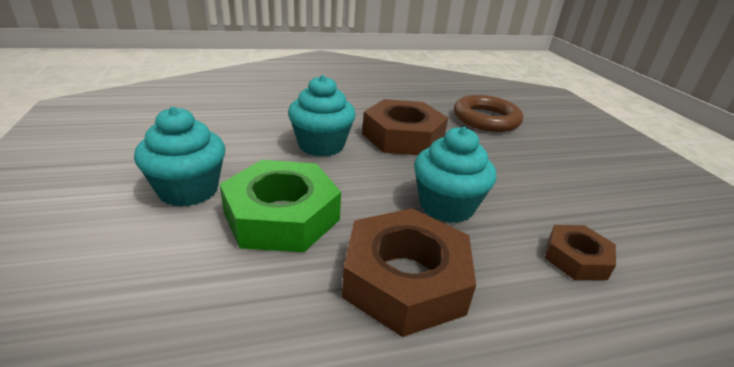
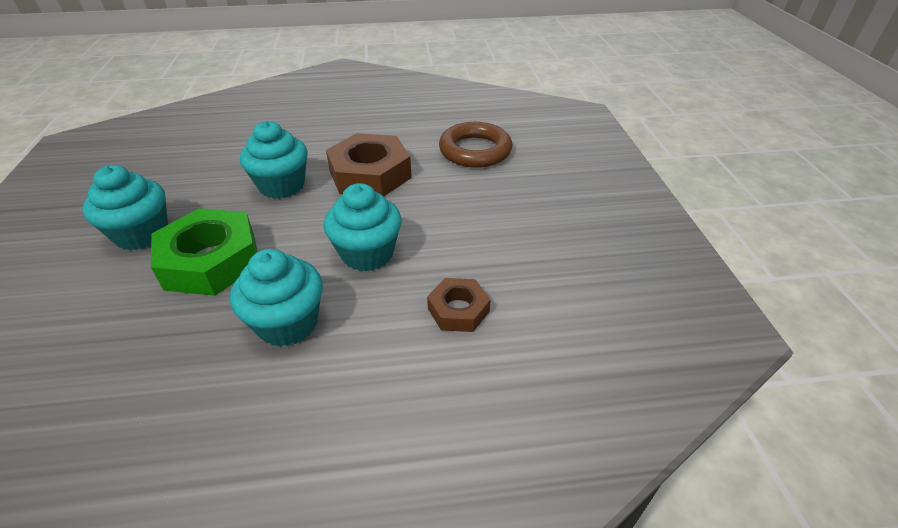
camera: 10 degrees right, 10 degrees up
(405, 279) = (288, 323): brown nut -> turquoise cupcake

